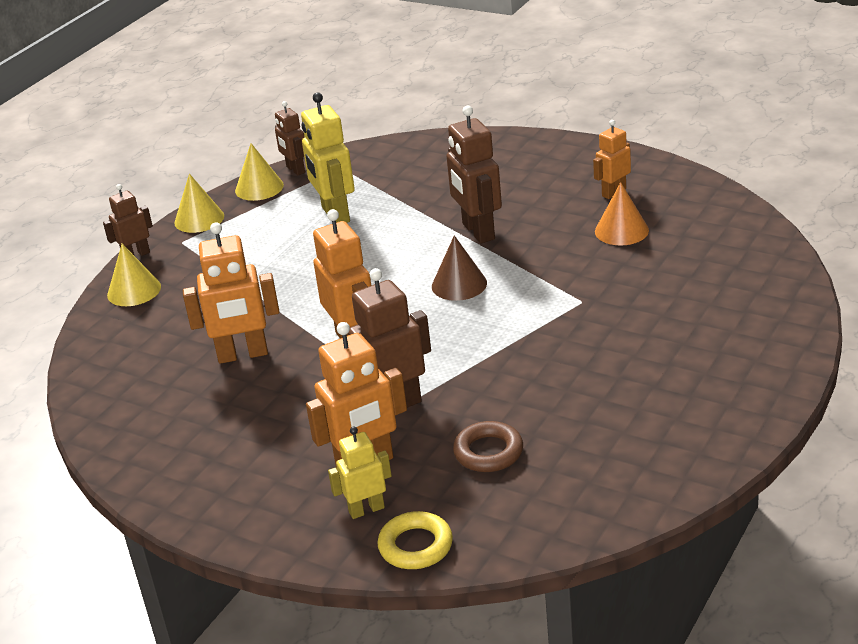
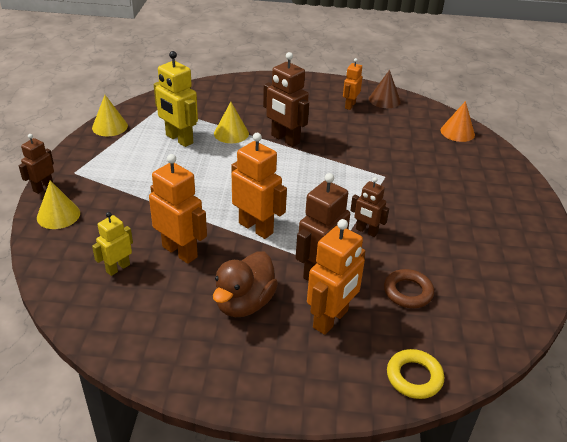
camera: 30 degrees left, 5 degrees up
(199, 219) = (77, 154): yellow cone -> yellow cone (231, 133)
(243, 355) = (180, 251): orange robot -> orange robot turned 105 degrees counterclockwise
(276, 426) = (244, 303): none -> brown duck
(295, 170) = (128, 112): brown robot -> brown robot (366, 231)
(366, 510) = (358, 356): yellow robot -> yellow robot (118, 268)
(459, 284) = (299, 176): brown cone -> brown cone (384, 100)
(621, 231) = (373, 128): orange cone -> orange cone (457, 132)

